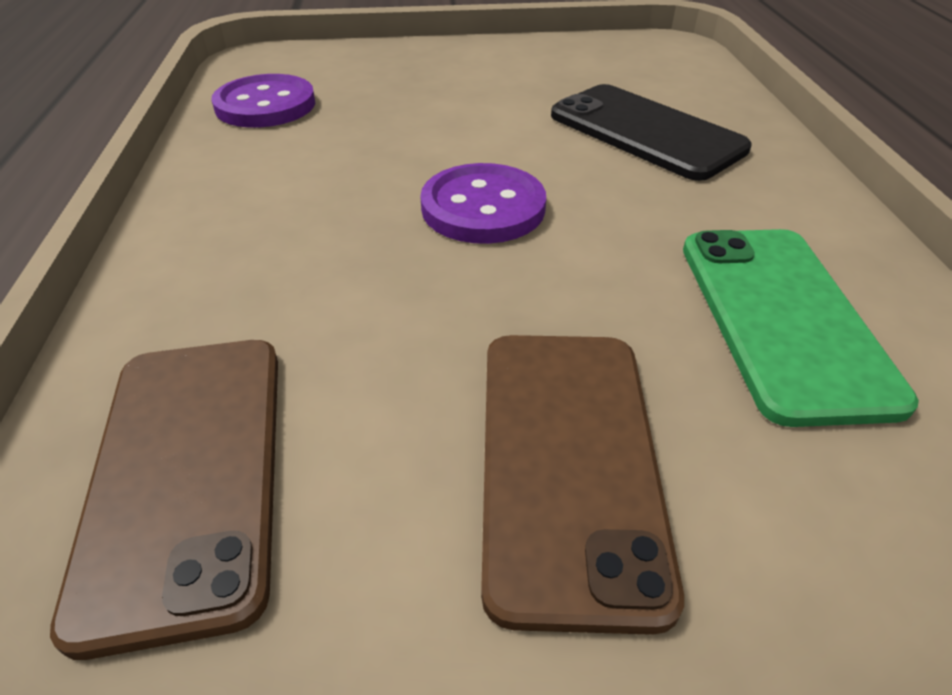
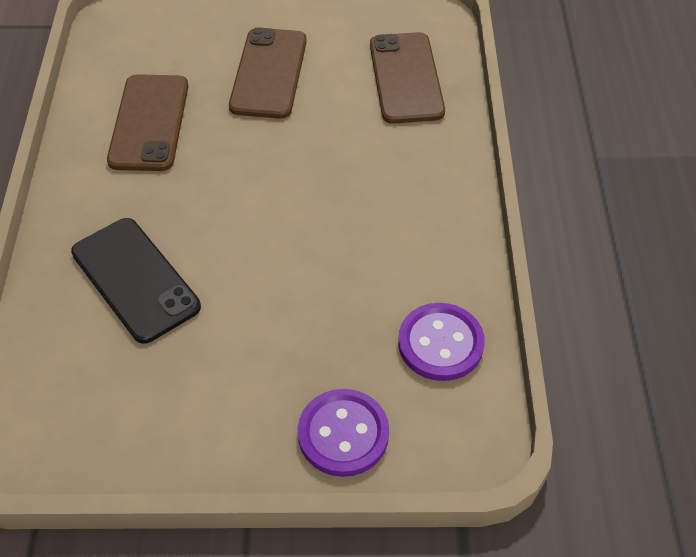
camera: 175 degrees left, 10 degrees up
(483, 207) = (275, 205): purple button -> purple button (343, 434)
(782, 318) = (149, 123): green phone -> brown phone

